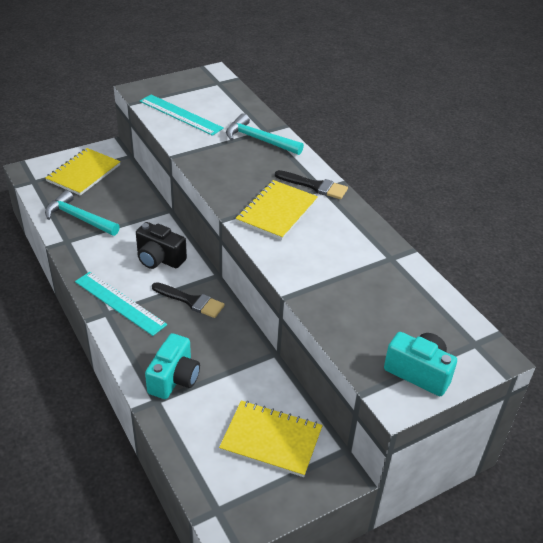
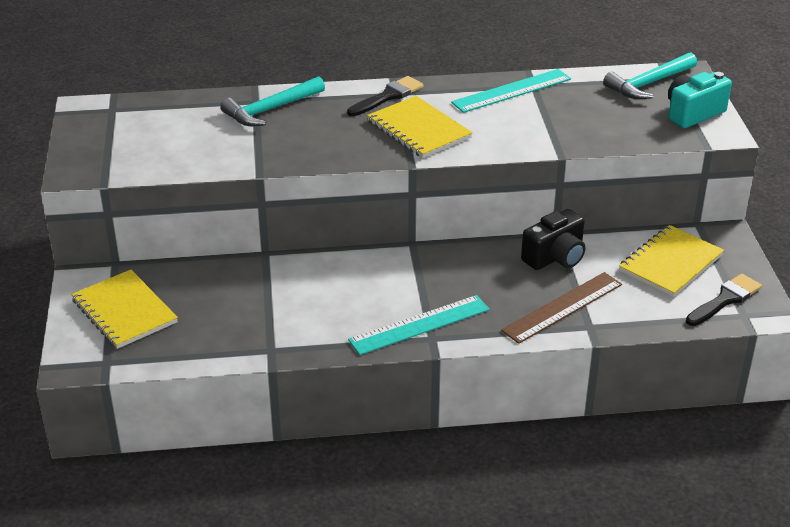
camera: 65 degrees left, 5 degrees down
(79, 218) = (228, 331): turquoise hammer -> turquoise hammer (649, 84)
(159, 258) = (356, 280): black camera -> black camera (555, 257)
(174, 378) = (563, 307): turquoise camera -> brown ruler
(180, 115) = (167, 152): turquoise ruler -> turquoise ruler (512, 91)
(191, 301) = (446, 271): black brush -> black brush (725, 300)

